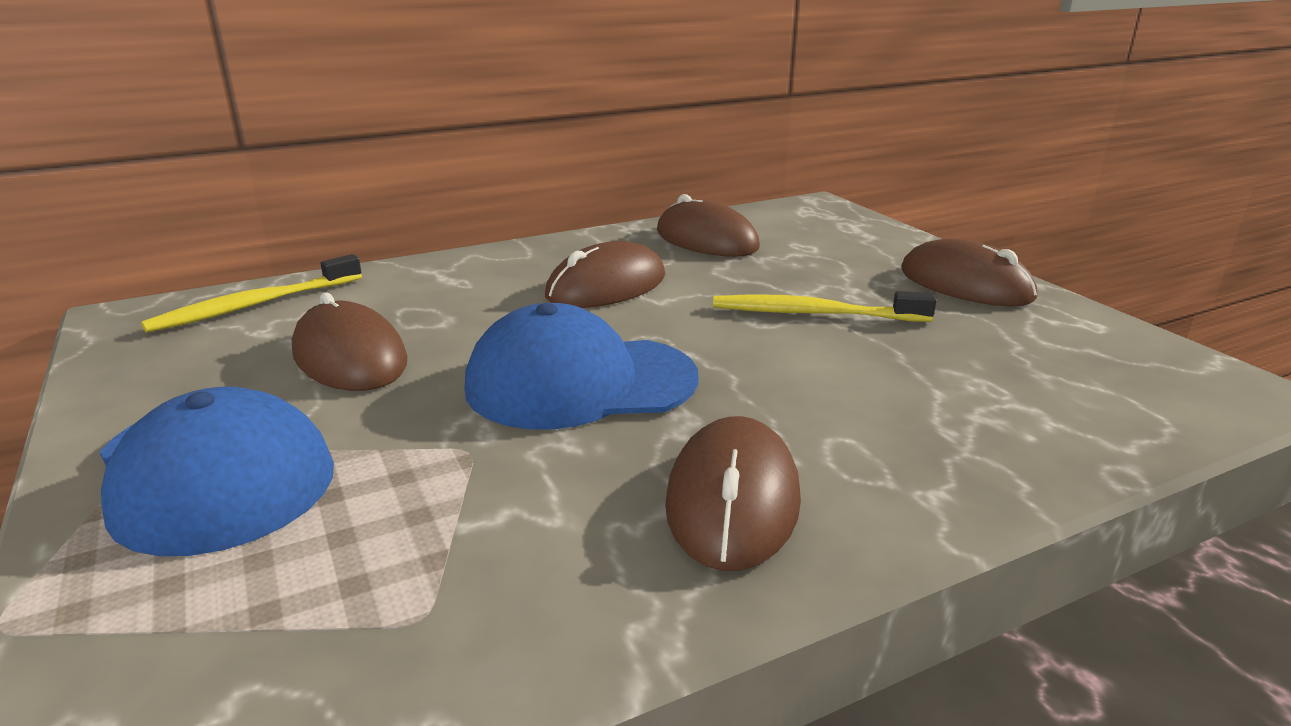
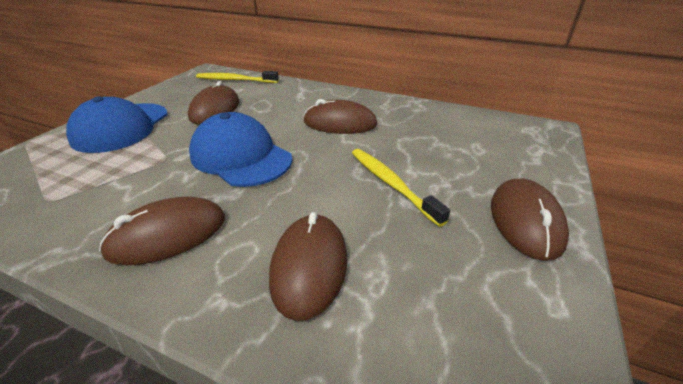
camera: 50 degrees right, 10 degrees up
(706, 239) = (434, 121): brown mouse -> brown mouse (309, 266)

